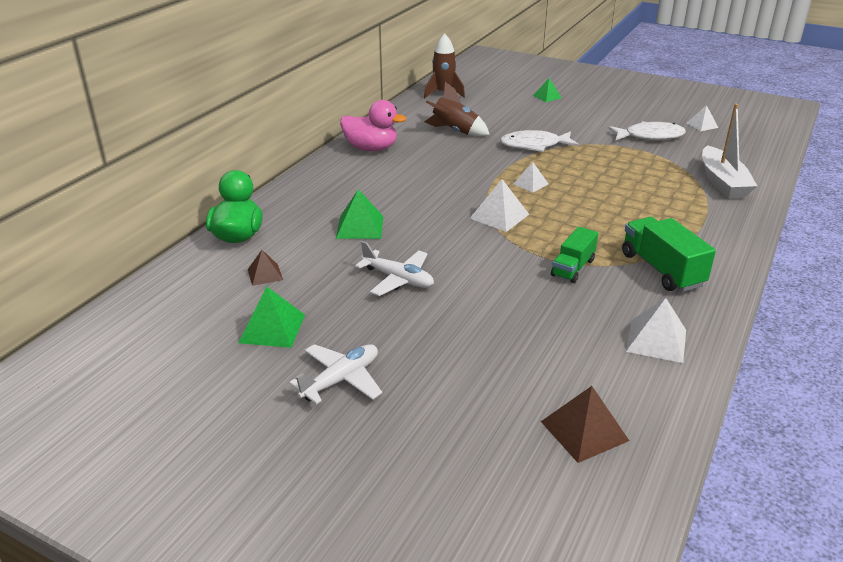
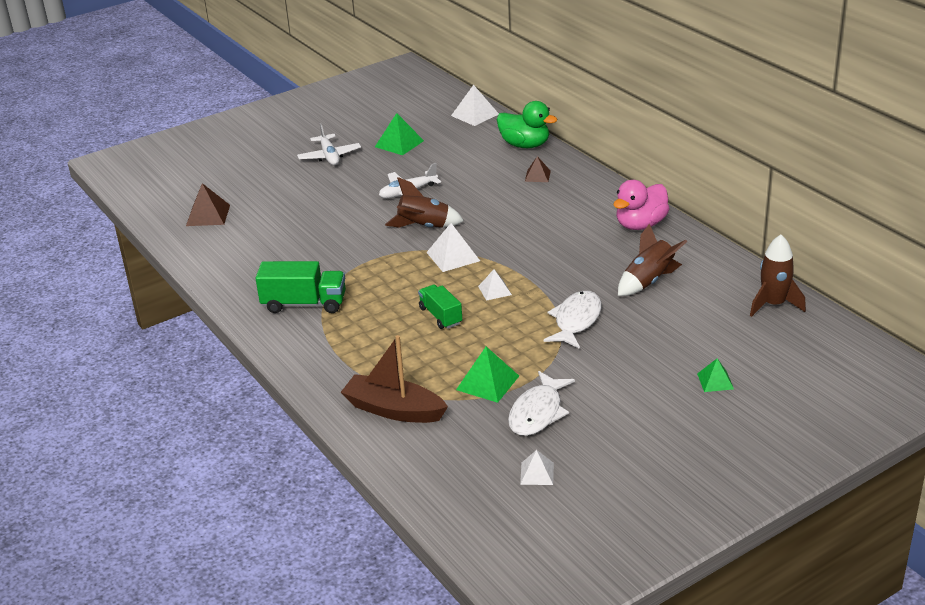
camera: 120 degrees right, 0 degrees up
(265, 274) = (462, 148): brown pyramid -> brown pyramid (537, 176)
(360, 227) = (494, 192): green pyramid -> green pyramid (487, 382)
(462, 247) = (424, 227): none -> brown rocket
(573, 268) = (348, 265): green truck -> green truck (440, 316)
(656, 340) = (240, 267): white pyramid -> white pyramid (475, 114)
(722, 182) = (394, 410): white boat -> brown boat

